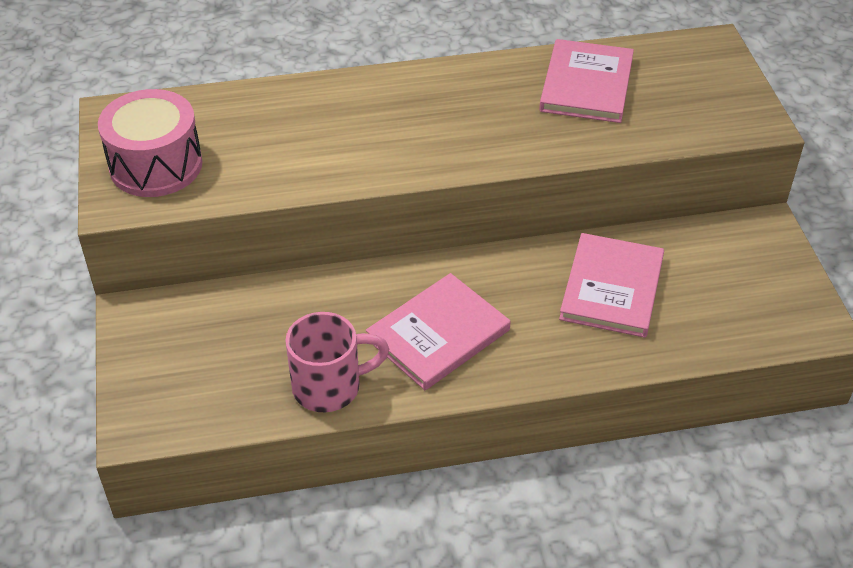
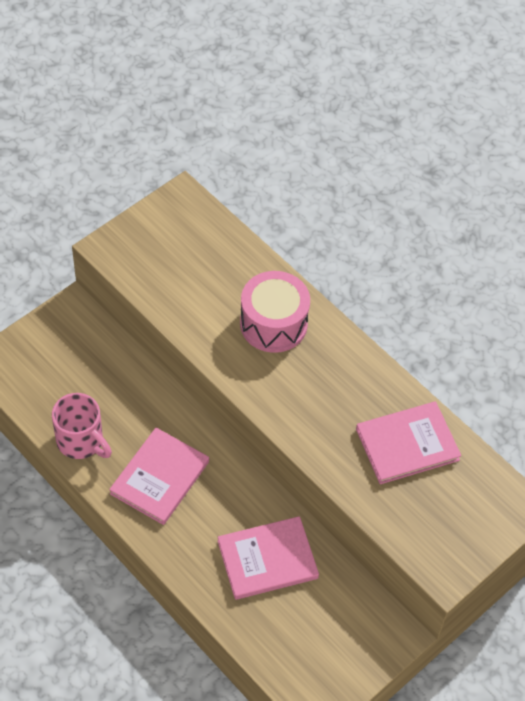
camera: 55 degrees right, 10 degrees up
(156, 165) = (152, 247): pink drum -> pink drum (273, 324)
(438, 334) = (160, 478): pink book -> pink book turned 75 degrees counterclockwise

